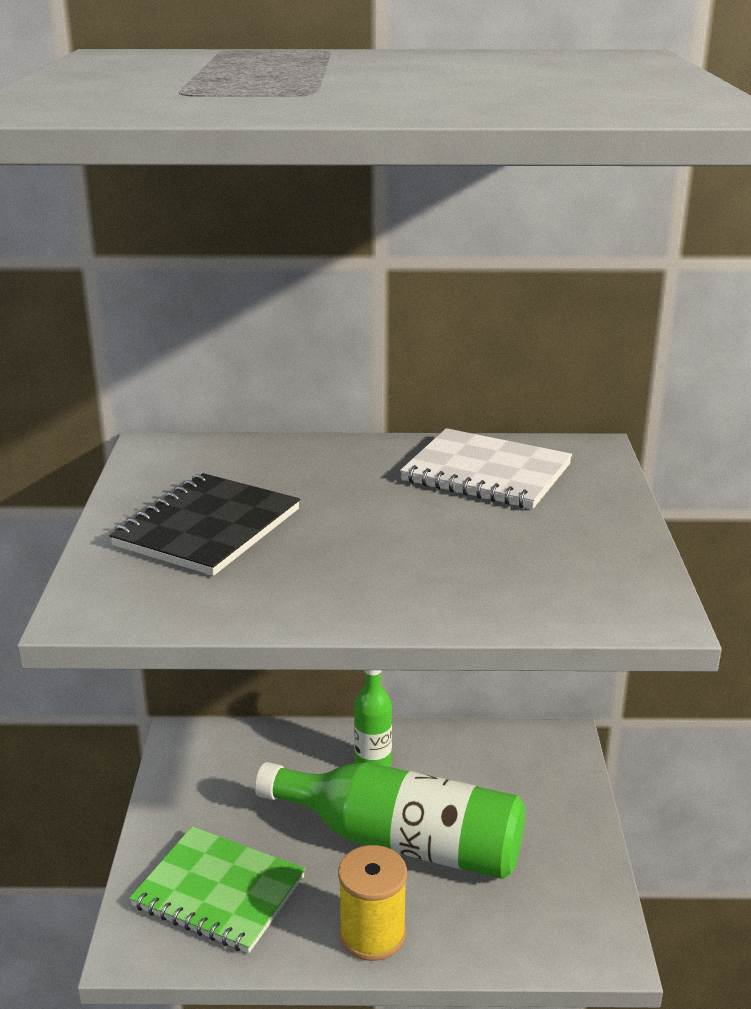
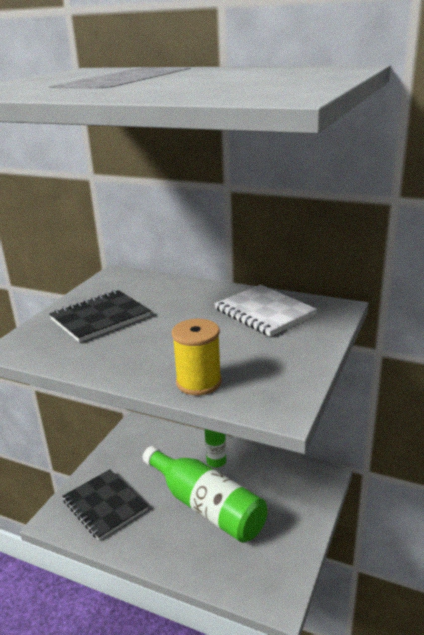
camera: 25 degrees right, 0 degrees up
(219, 892) = (105, 505): green notebook -> black notebook
(372, 934) = (162, 550): yellow spool -> yellow spool (199, 382)

